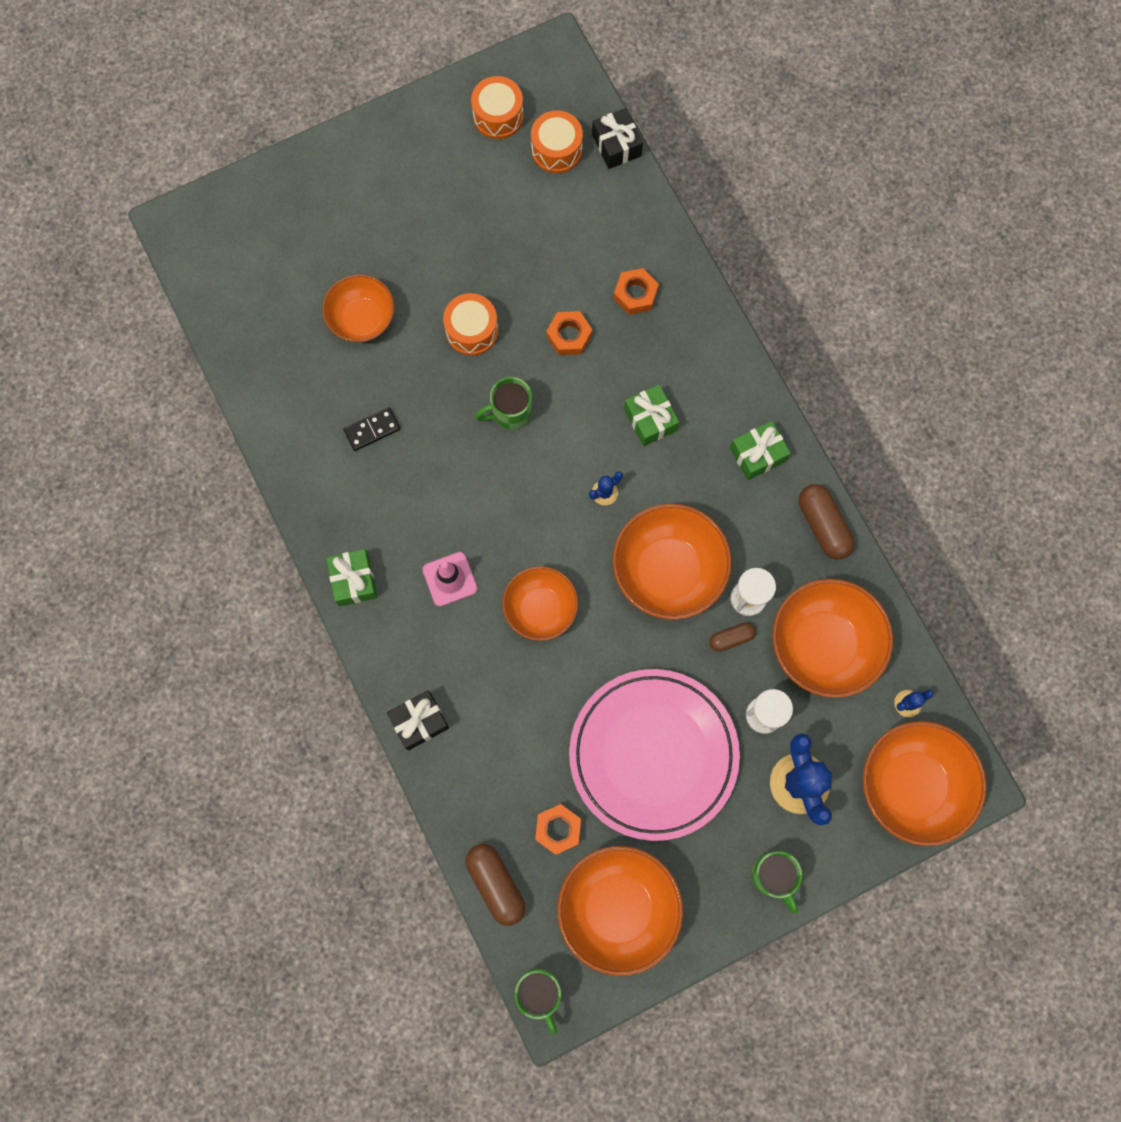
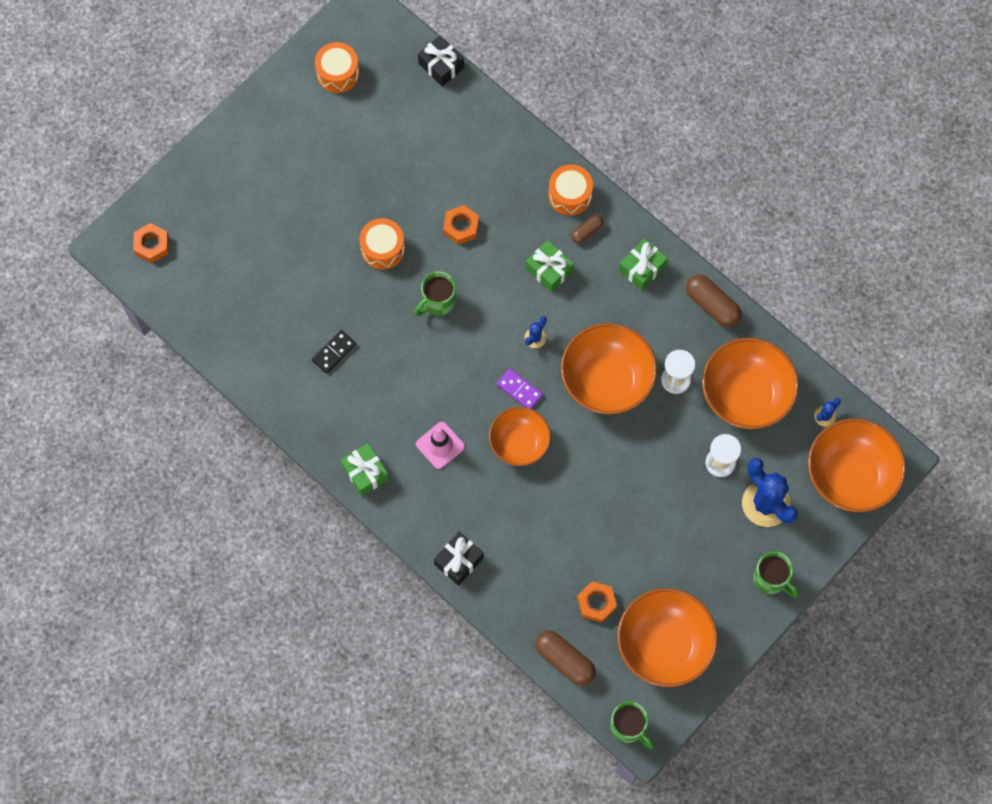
camera: 20 degrees left, 5 degrees down
(362, 319) = (292, 269): orange bowl -> none
(556, 150) = (395, 85): orange drum -> orange drum (570, 195)
(564, 547) = (519, 390): none -> purple domino
(635, 294) = (500, 177): orange nut -> orange nut (152, 245)
(653, 754) = (647, 522): pink plate -> none
(731, 638) = (674, 414): brown capsule -> brown capsule (587, 231)

